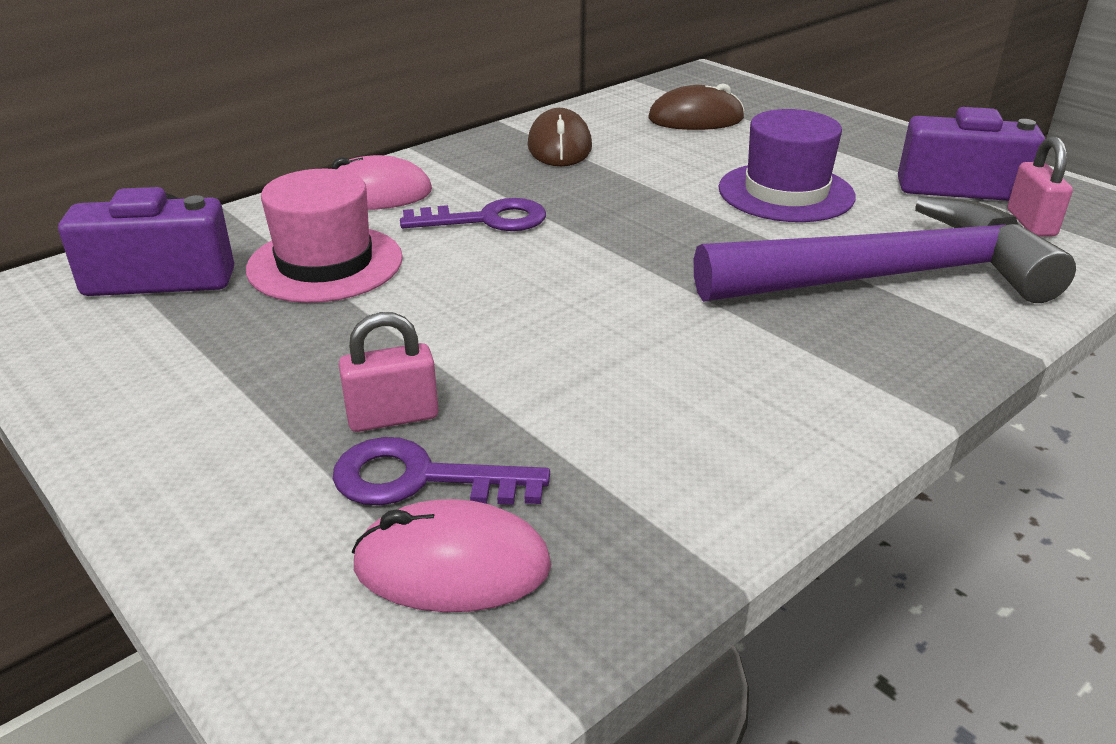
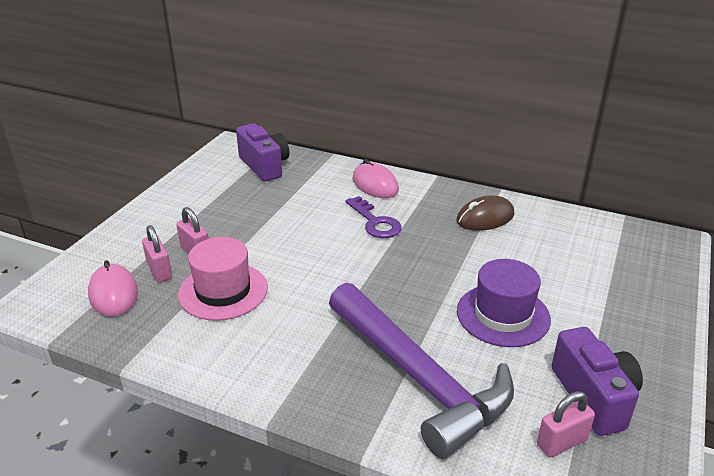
camera: 65 degrees right, 0 degrees up
(325, 264) = (300, 196): pink hat -> pink hat (223, 291)
(421, 479) = (159, 271): purple key -> pink padlock
(696, 119) = (584, 255): brown mouse -> none

